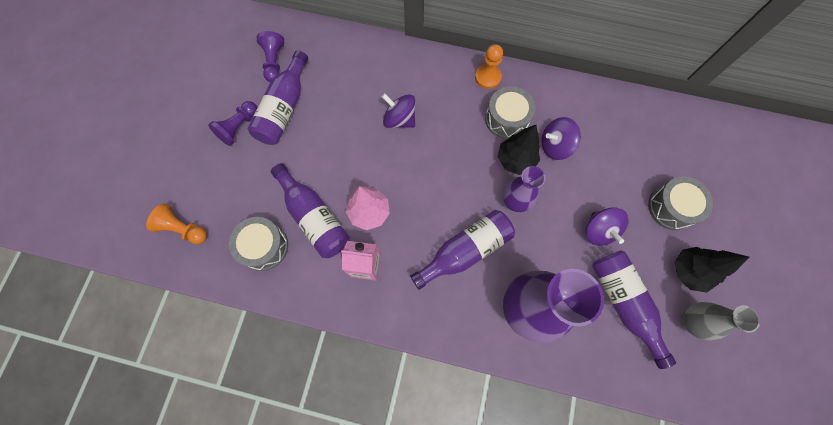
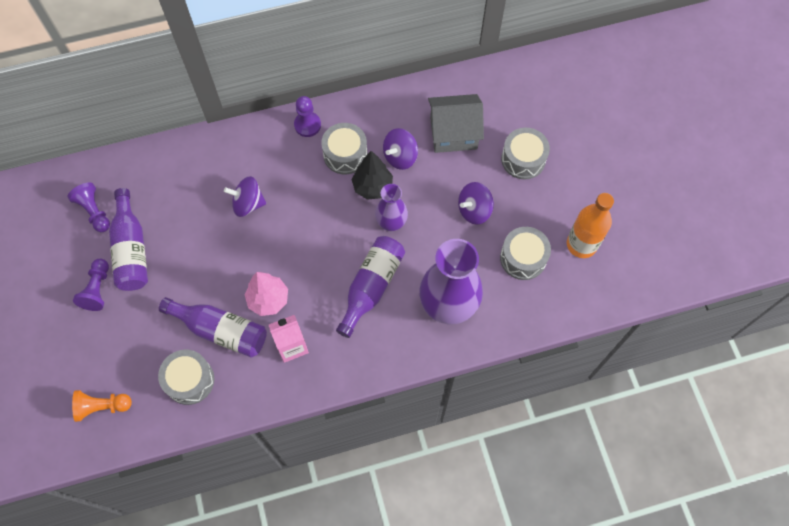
camera: 30 degrees left, 5 degrees down
(487, 77) = (307, 125): orange pawn -> purple pawn
(599, 231) = (474, 210): purple spinning top -> purple spinning top turned 105 degrees clockwise
(616, 149) = (453, 133): none -> grey house
(623, 303) = (523, 258): purple bottle -> grey drum
(688, 271) = (561, 205): black tree -> none
(690, 321) = (581, 244): grey vase -> orange bottle

